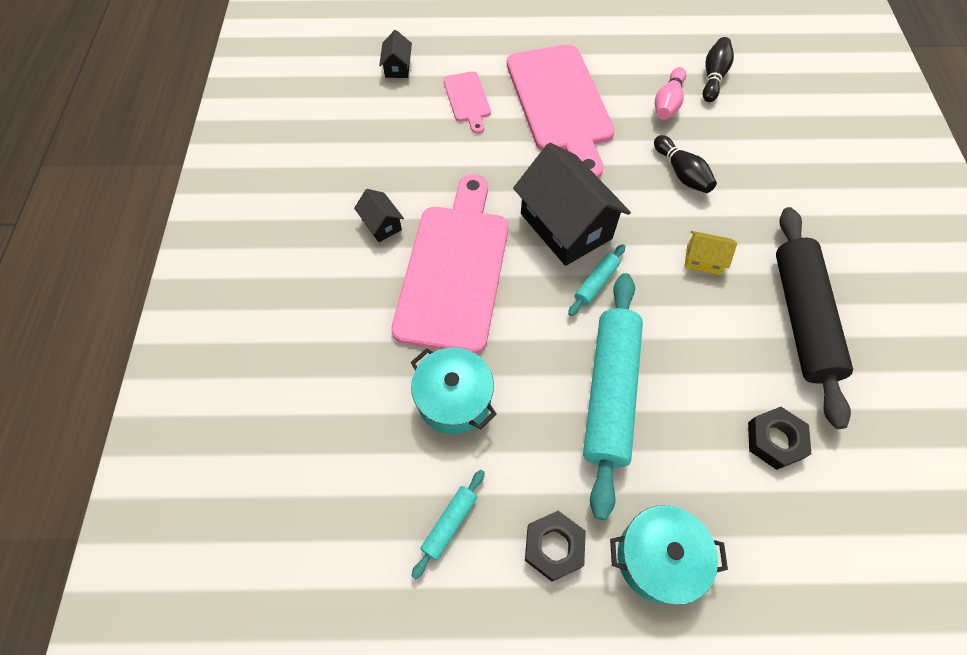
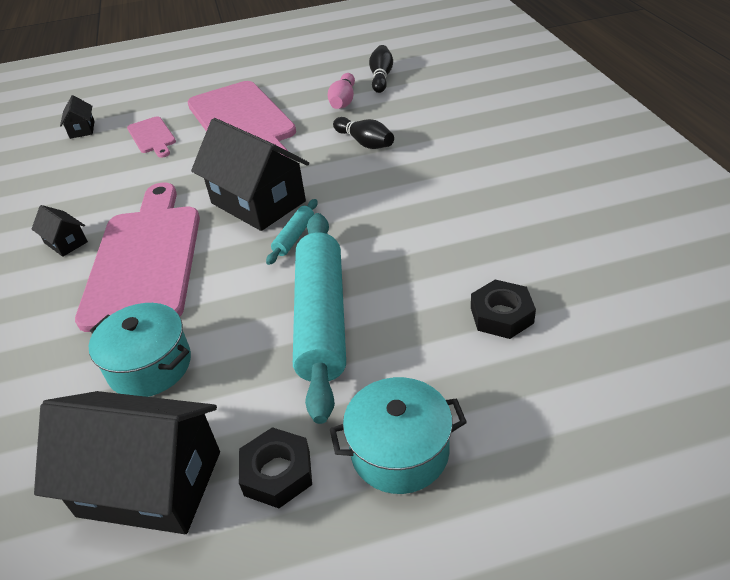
camera: 10 degrees left, 20 degrees down
(449, 524) = (150, 483): turquoise rolling pin -> black house
(703, 260) = (398, 196): yellow house -> none
(801, 318) = (502, 216): black rolling pin -> none

